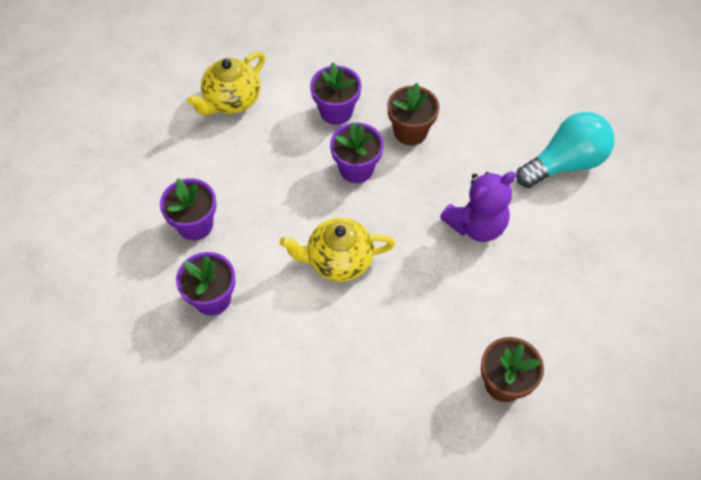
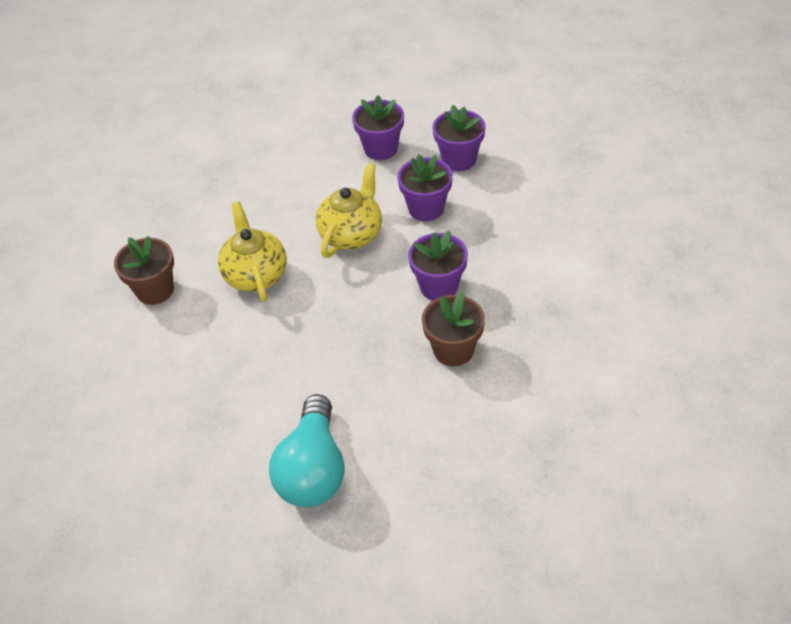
camera: 125 degrees right, 10 degrees down
(232, 100) = (589, 226): yellow teapot -> yellow teapot (255, 275)
(336, 111) = (522, 300): purple flower pot -> purple flower pot (426, 208)
(476, 225) = (305, 348): purple teddy bear -> none

